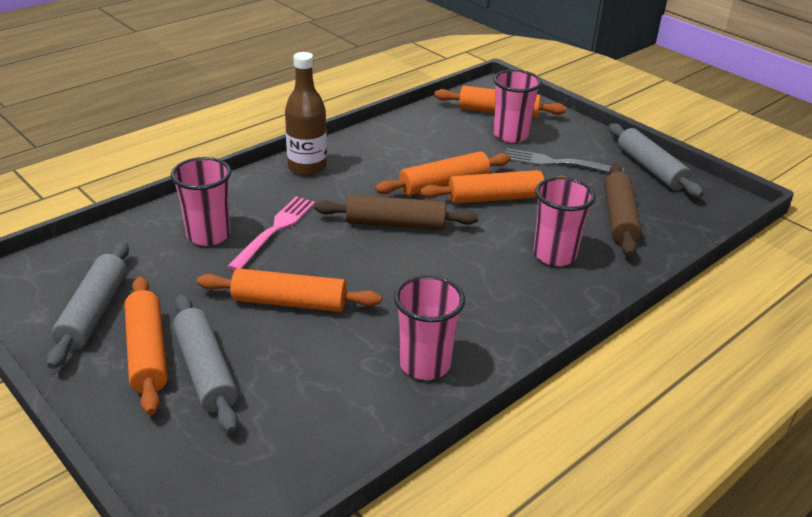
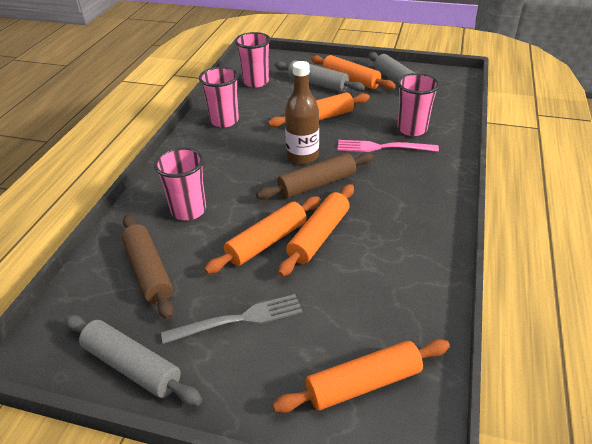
camera: 150 degrees right, 5 degrees up
(275, 230) = (382, 147): pink fork -> pink fork turned 105 degrees clockwise
(307, 167) = (435, 200): brown bottle -> brown bottle (302, 156)
(510, 135) = (315, 341): pink cup -> pink cup (256, 82)

